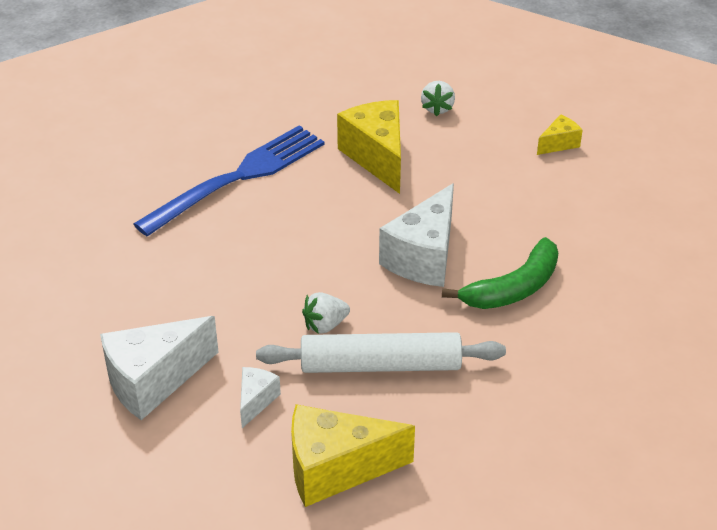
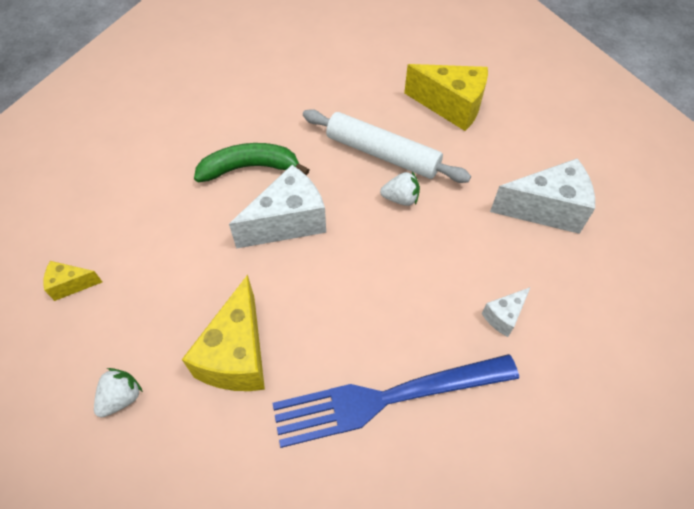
camera: 150 degrees left, 15 degrees up
(256, 401) = (479, 165): white cheese -> white cheese (504, 316)

